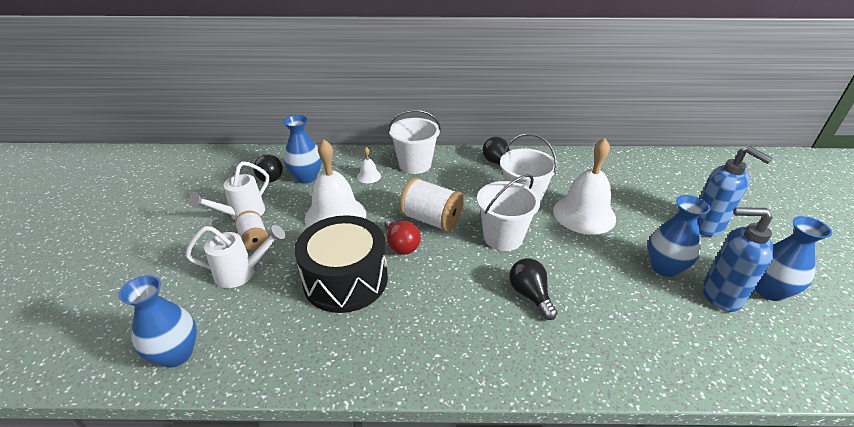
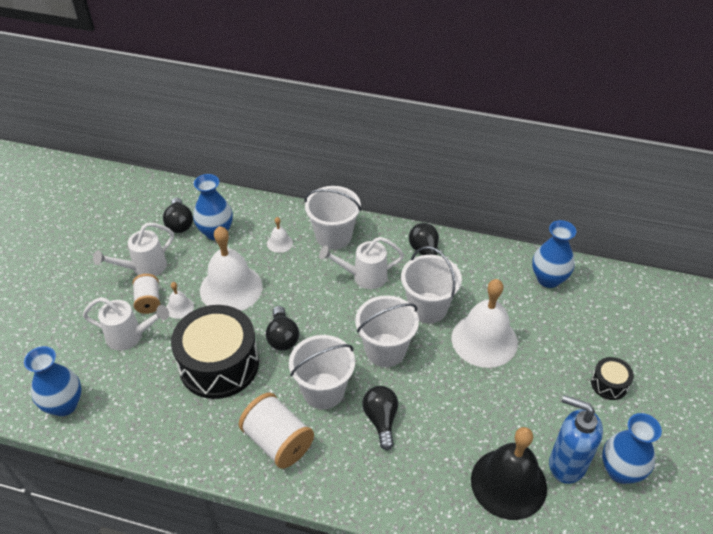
camera: 15 degrees right, 10 degrees up
(288, 239) = (179, 307): none -> white bell
(401, 245) = (282, 337): red light bulb -> black light bulb
(431, 220) = (322, 313): white spool -> white spool (278, 441)
(455, 187) = (363, 276): none -> white watering can
(461, 281) = (323, 391): none -> white bucket
(664, 267) = (530, 421): blue vase -> blue vase (548, 279)
(682, 324) = (508, 483): none -> black bell
(707, 226) = (609, 384): blue soap dispenser -> black drum

